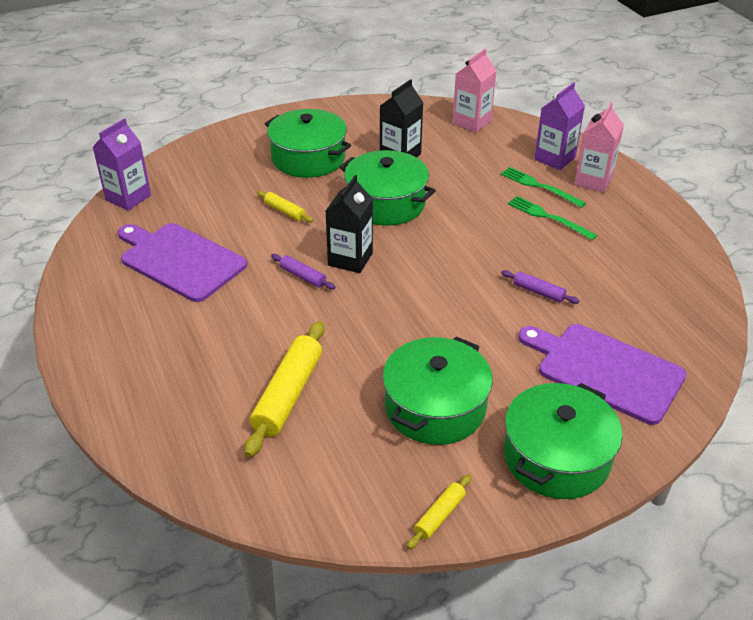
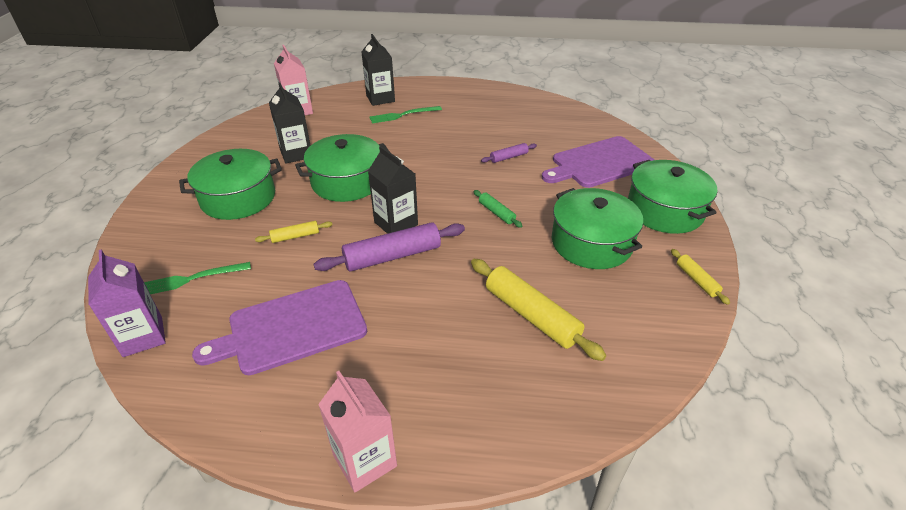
camera: 60 degrees left, 0 degrees up
(302, 276) = (392, 256): purple rolling pin -> purple rolling pin, size x1.96
(425, 318) = (496, 213): none -> green rolling pin
(548, 217) = (438, 124): green fork -> green fork (192, 279)
(554, 158) = (380, 98): purple carton -> black carton
(593, 181) = (419, 96): pink carton -> pink carton (365, 460)

